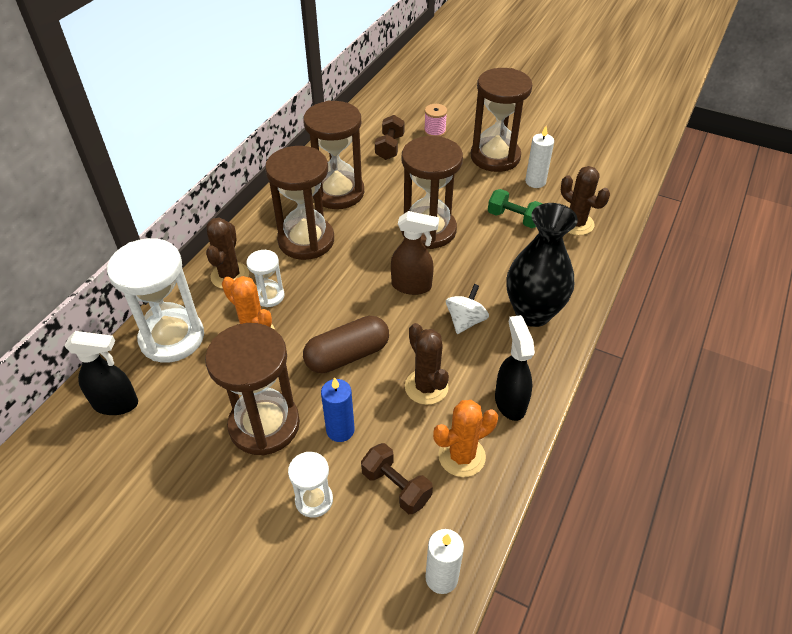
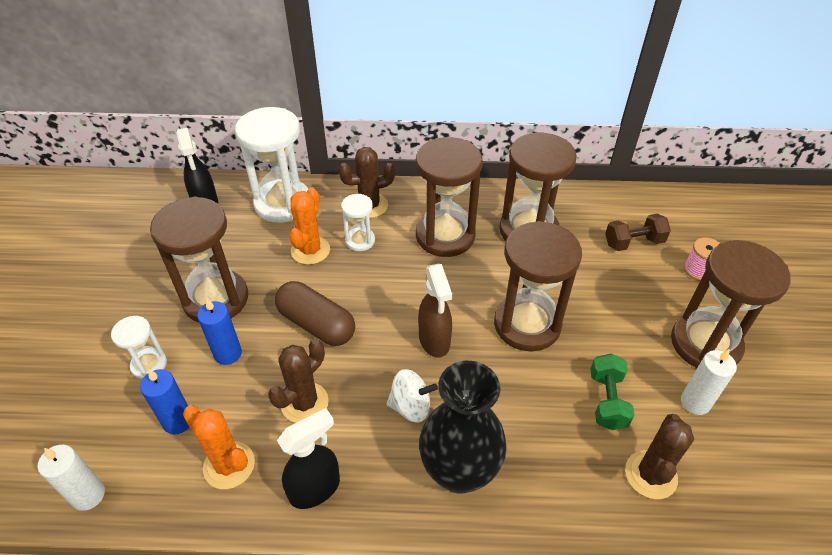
camera: 65 degrees right, 0 degrees up
(396, 487) = (178, 421): brown dumbbell -> blue candle

